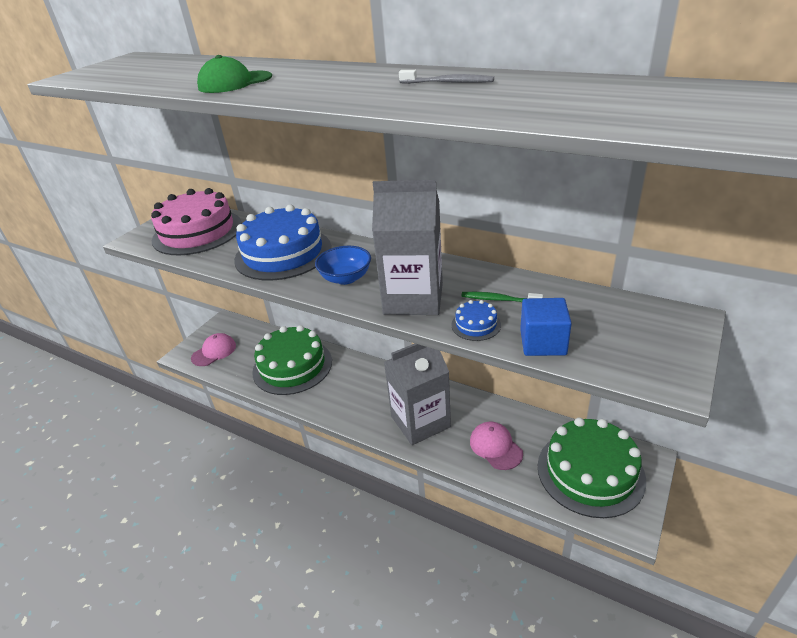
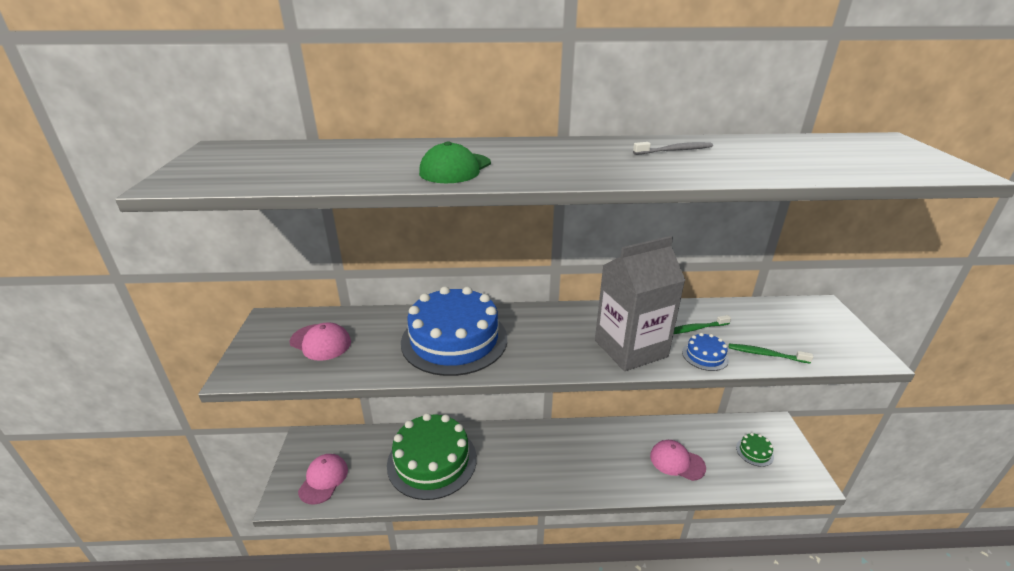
camera: 35 degrees left, 5 degrees down
(197, 232) = (320, 342): pink cake -> pink cap
(346, 278) = (548, 347): blue bowl -> none
(420, 422) = (601, 465): grey carton -> none
(543, 343) = (766, 354): blue cube -> green toothbrush
(590, 472) = (754, 452): green cake -> green cake, size x0.40

